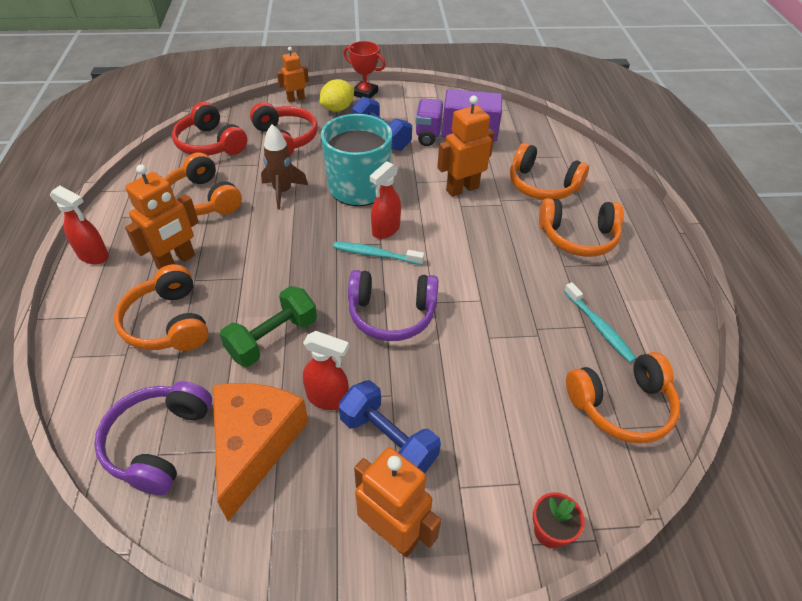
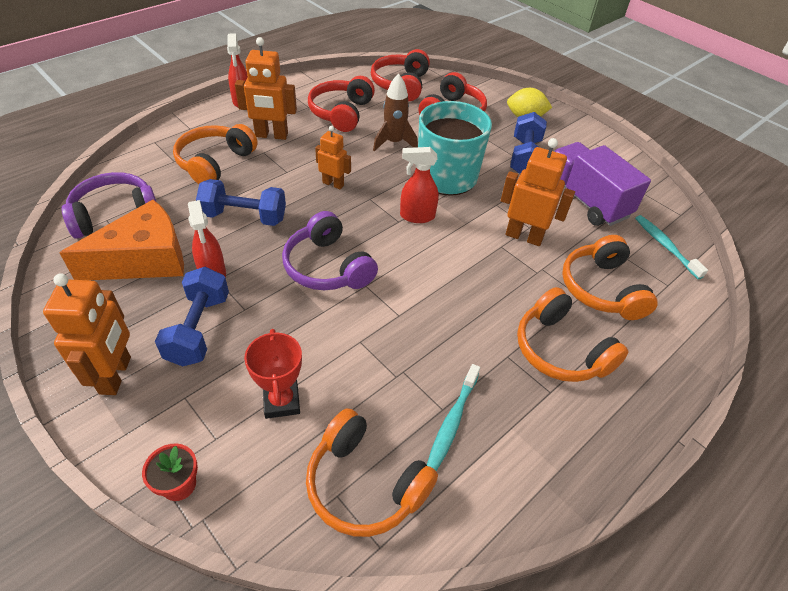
camera: 50 degrees right, 0 degrees up
(202, 199) = (341, 113): orange headphones -> red headphones
(273, 338) = (244, 217): green dumbbell -> blue dumbbell
(296, 99) = (505, 93): orange robot -> orange robot (333, 184)
(365, 93) = (566, 121): red trophy -> red trophy (282, 401)
(375, 254) = (383, 225): turquoise toothbrush -> turquoise toothbrush (665, 246)

